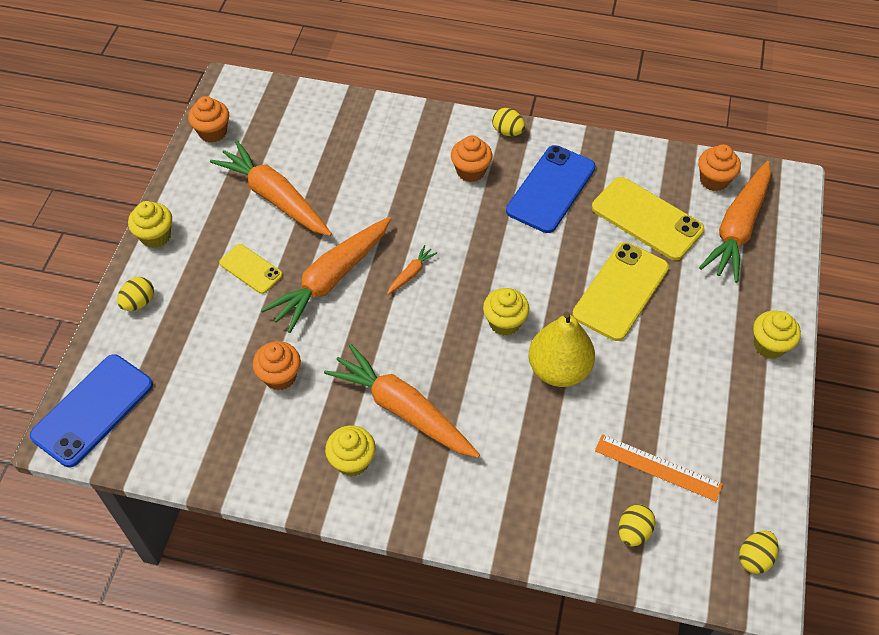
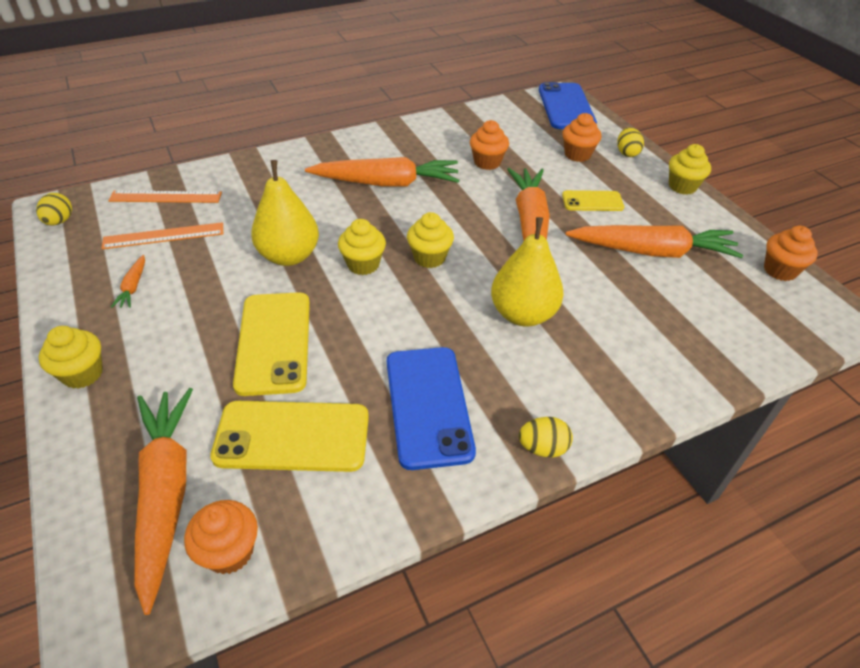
camera: 140 degrees right, 10 degrees down
(352, 461) = (391, 150): yellow cupcake -> yellow cupcake (429, 258)
(411, 274) = (476, 258): orange carrot -> orange carrot (133, 287)
(429, 209) = (523, 314): none -> yellow pear
(470, 171) = (528, 374): orange cupcake -> orange cupcake (577, 154)
(633, 532) = (165, 197): yellow egg -> orange ruler

